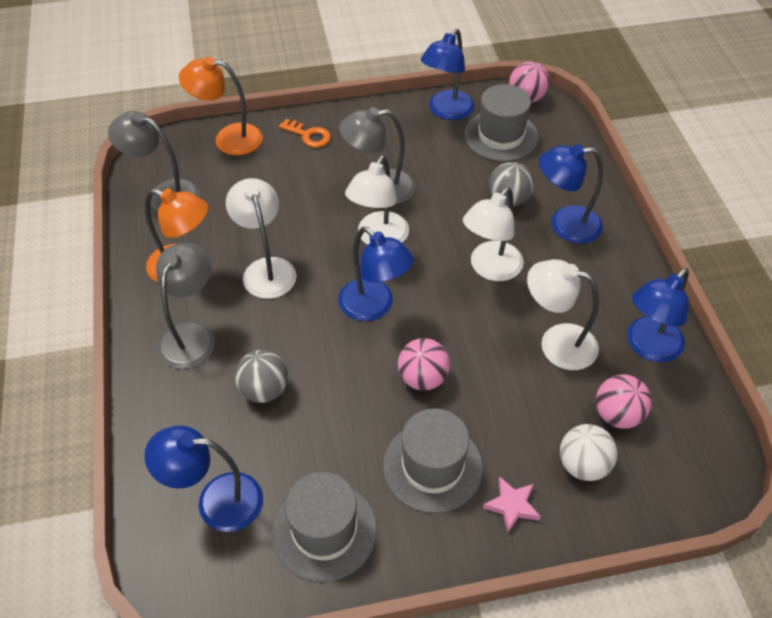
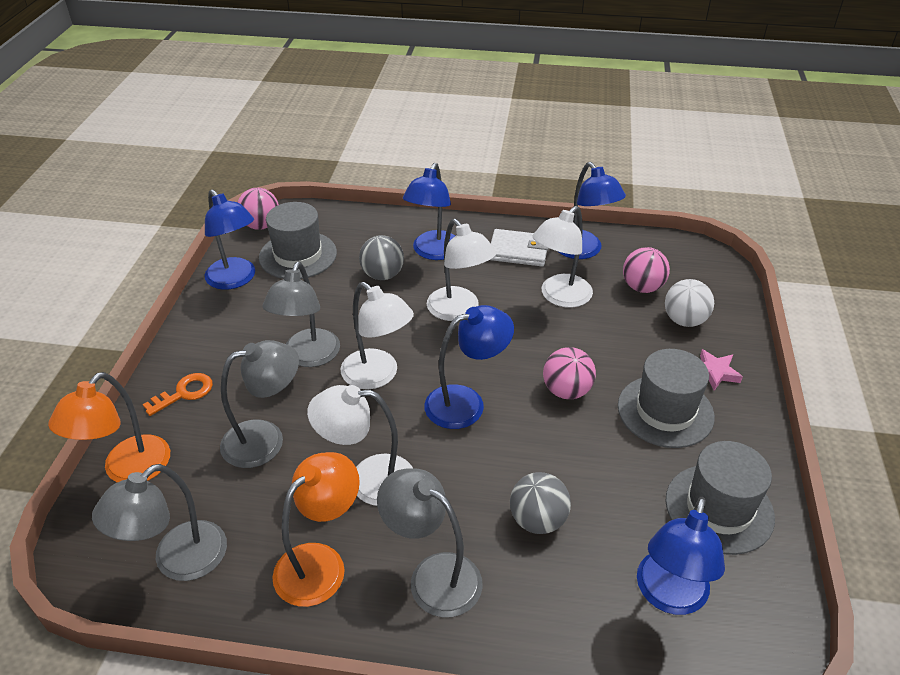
camera: 70 degrees left, 10 degrees down
(283, 196) = (266, 439): none -> grey lamp
(610, 291) = (518, 251): none -> white wallet

